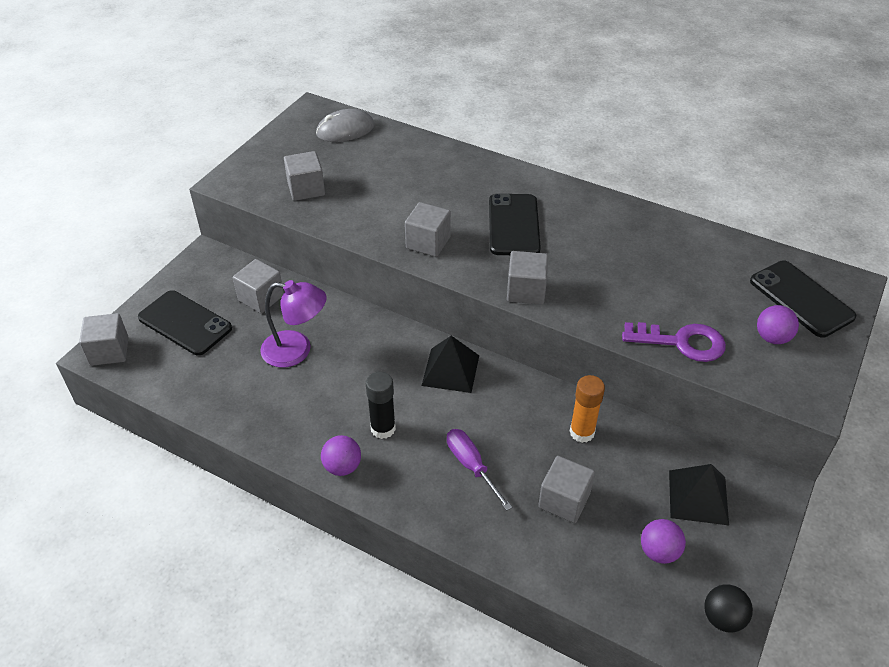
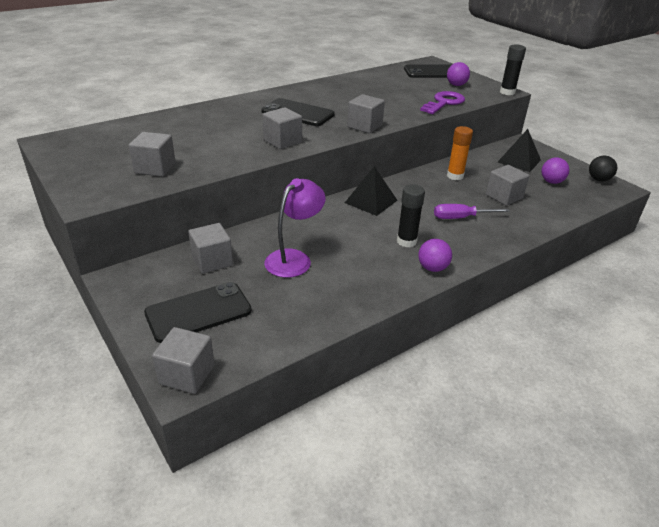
camera: 65 degrees left, 10 degrees down
(345, 130) = (102, 136): grey mouse -> none
(807, 405) = (507, 92): none -> black glue stick

